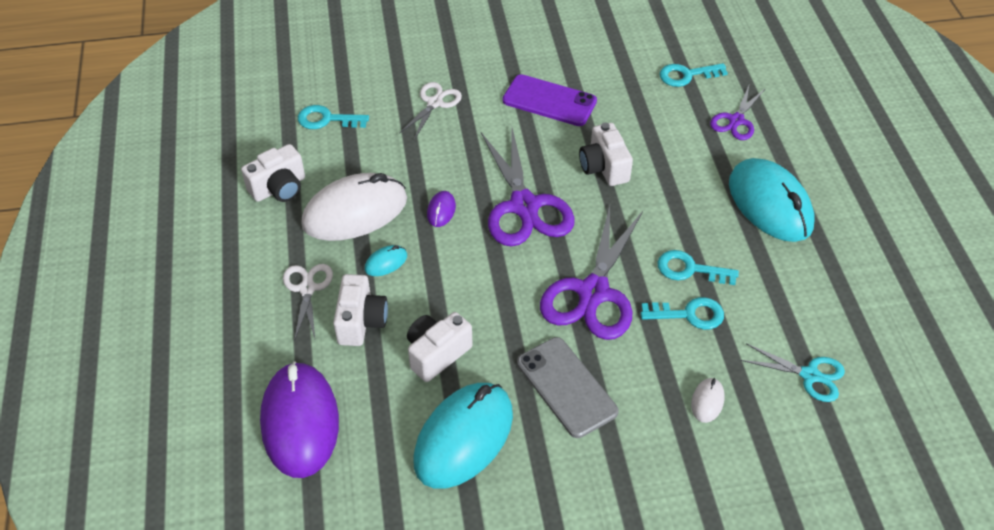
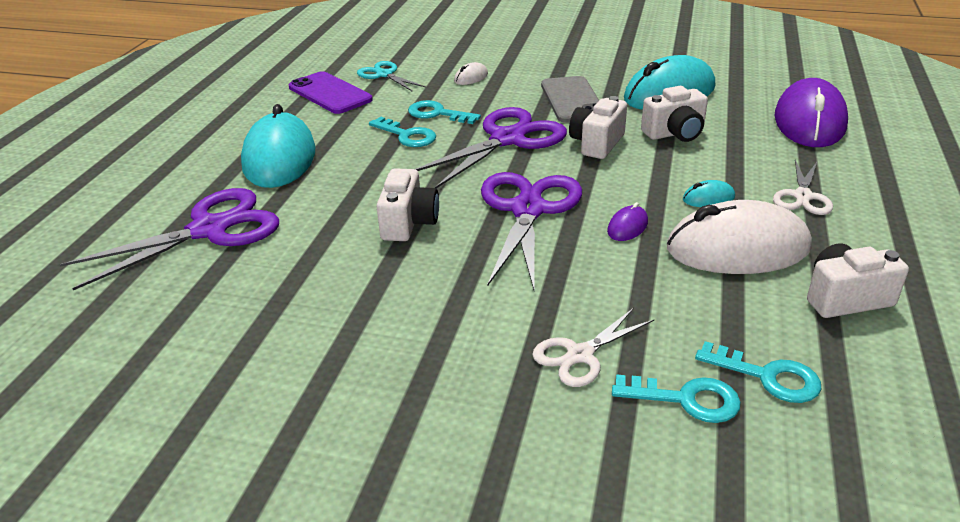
camera: 155 degrees left, 15 degrees down
(361, 321) = (745, 164): white camera -> white camera (597, 143)
(549, 101) = (408, 312): purple phone -> purple phone (330, 93)
(686, 75) = (194, 294): turquoise key -> turquoise key (686, 399)
(736, 120) = (209, 230): purple scissors -> purple scissors, size x1.83

